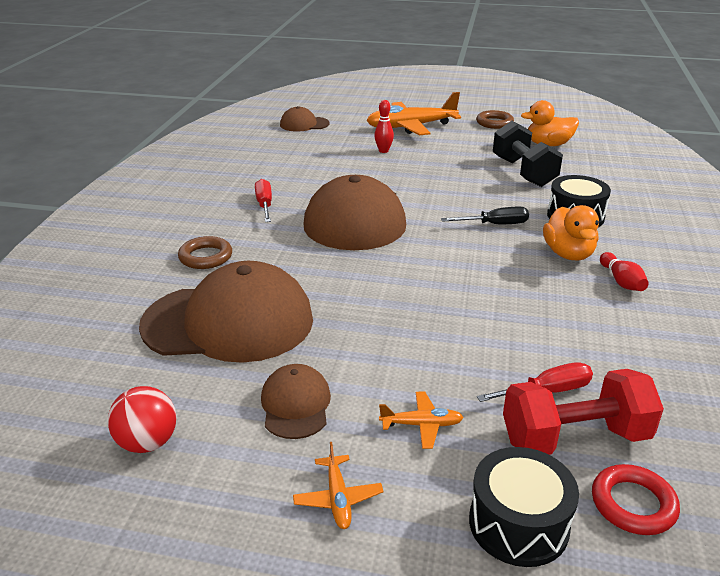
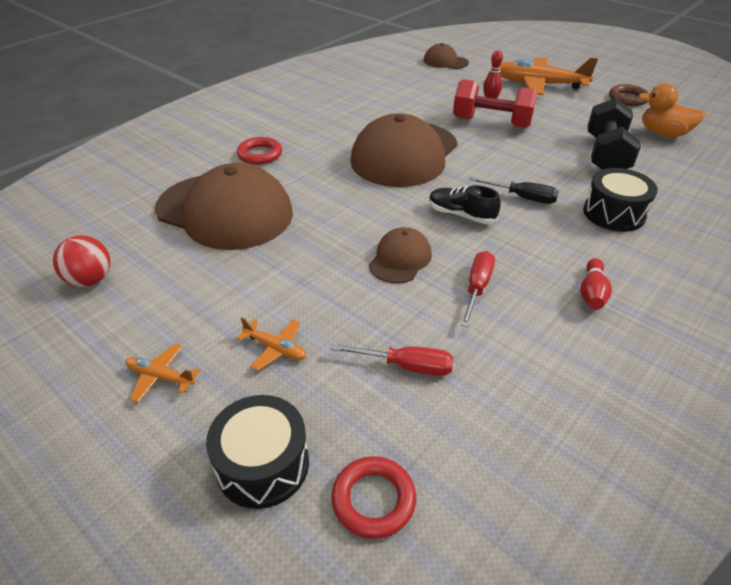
camera: 30 degrees right, 10 degrees up
(206, 257) = (260, 154): brown ring -> red ring
(264, 205) = (343, 124): red screwdriver -> red screwdriver (477, 288)
(295, 405) = (205, 293): brown cap -> brown cap (400, 259)
(338, 498) = (160, 377): orange plane -> orange plane turned 90 degrees clockwise
(460, 254) = (461, 215): none -> black shoe
(568, 254) = (565, 248): orange duck -> none
(574, 438) = (386, 417): red dumbbell -> red dumbbell (491, 123)

